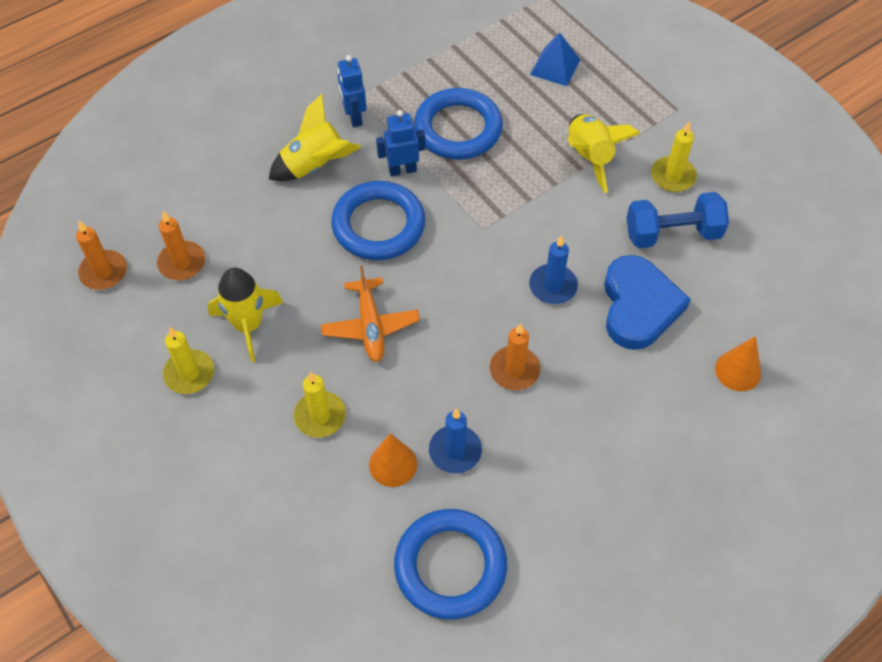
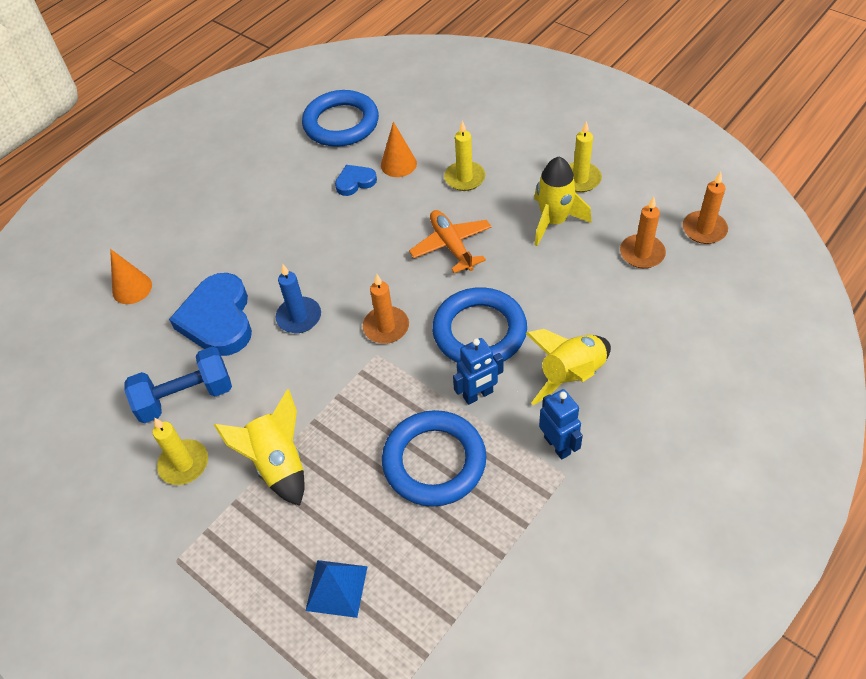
camera: 170 degrees right, 5 degrees down
(455, 451) = (355, 182): blue candle -> blue heart
(514, 370) = (321, 244): orange candle -> orange candle (386, 327)

